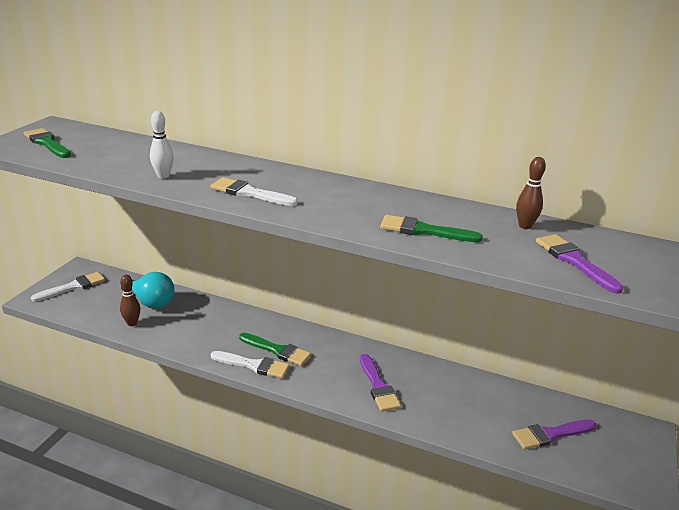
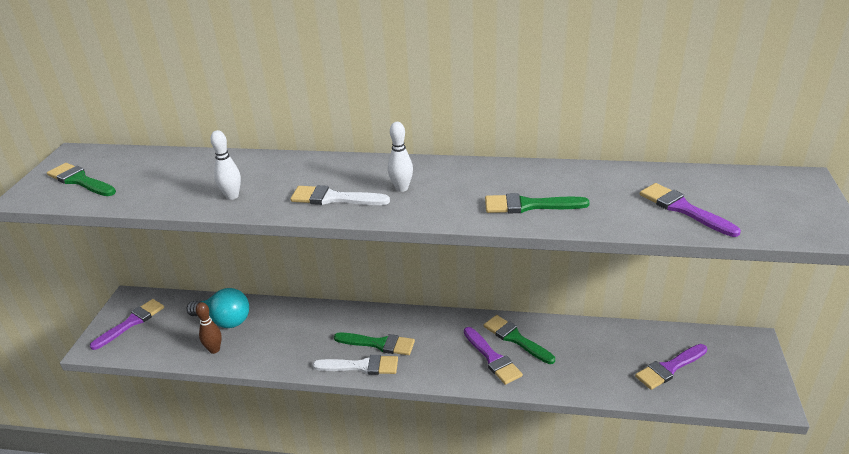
camera: 10 degrees left, 5 degrees up
(73, 287) = (131, 323): white brush -> purple brush
(313, 196) = (401, 188): none -> white bowling pin
(407, 374) = (516, 339): none -> green brush
(525, 226) = (621, 178): brown bowling pin -> none

